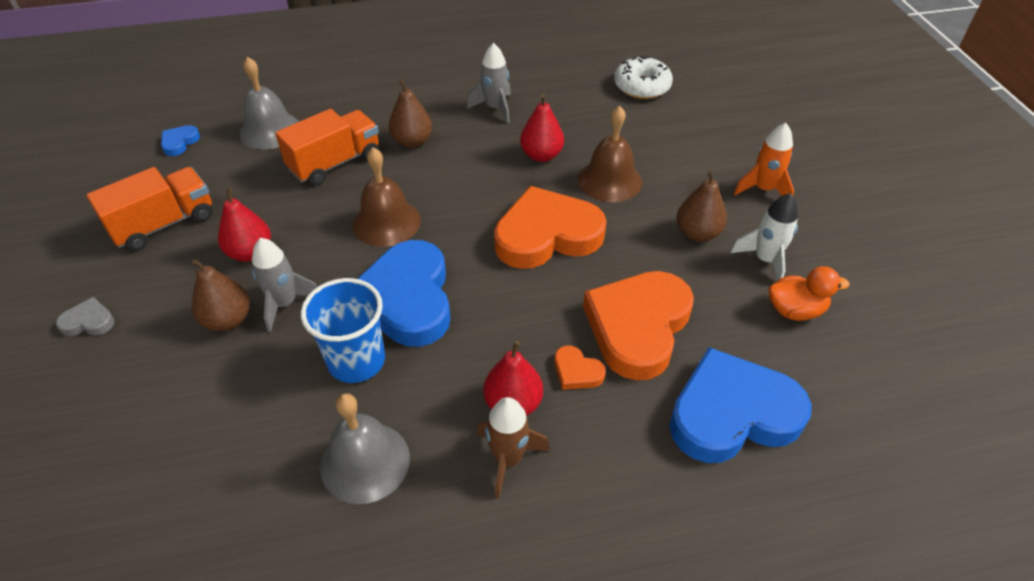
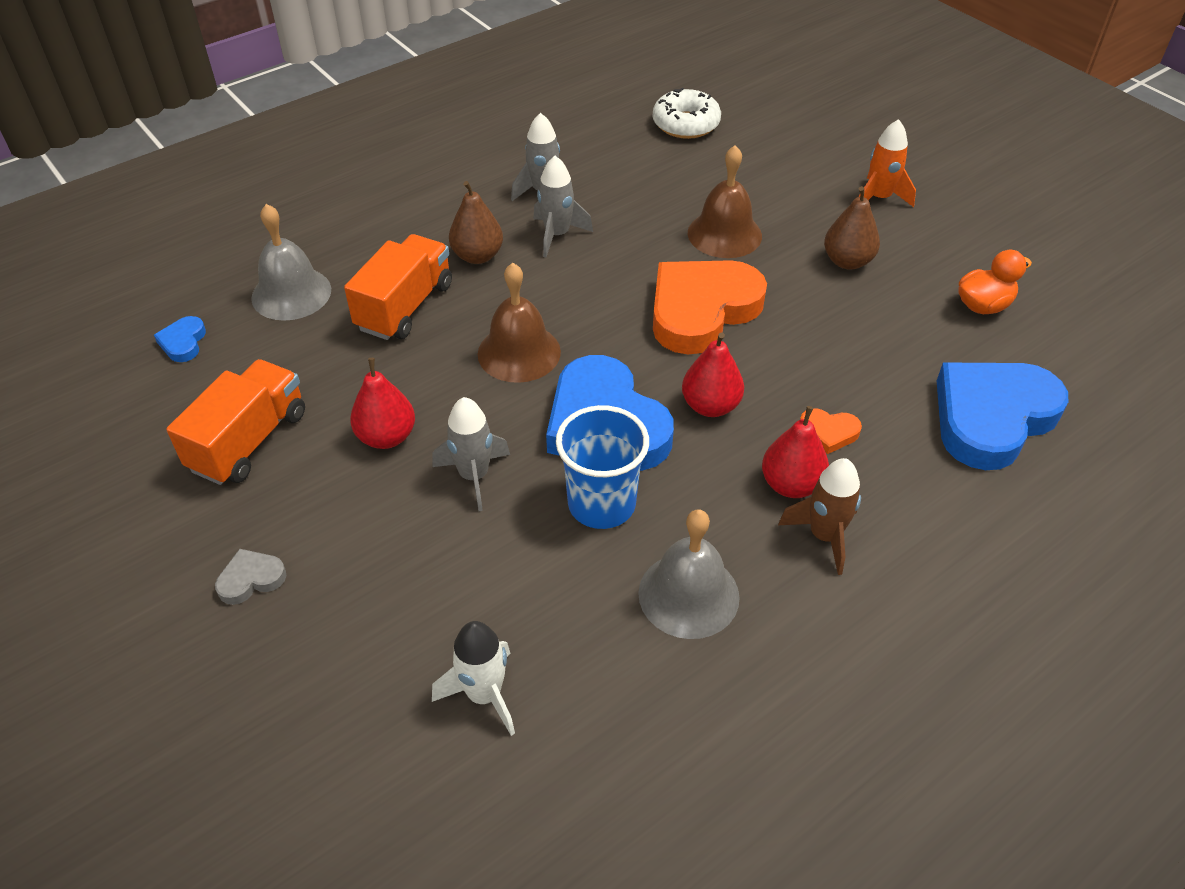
camera: 25 degrees left, 0 degrees up
(228, 320) = (422, 516): brown pear -> none
(480, 143) = (557, 235): none -> grey rocket
(541, 155) = (634, 229): red pear -> red pear (710, 406)
(638, 327) = (855, 370): orange heart -> none
(765, 260) = (926, 267): white rocket -> white rocket (484, 694)

